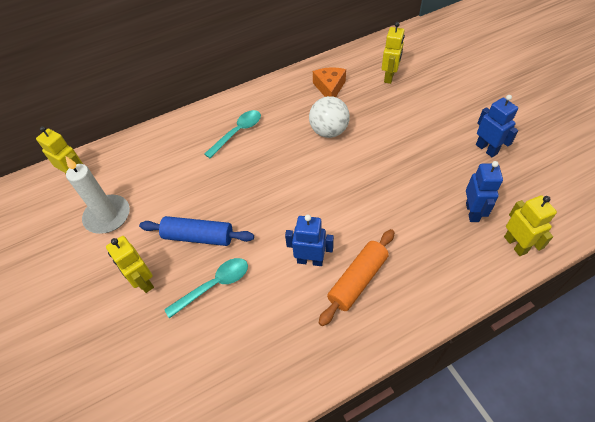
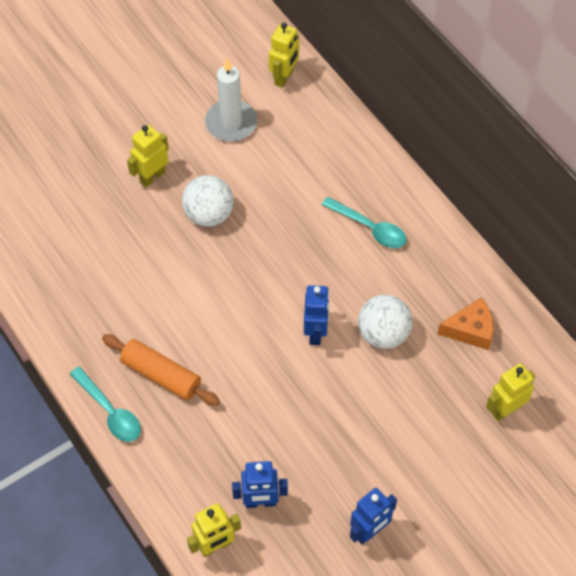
camera: 80 degrees right, 5 degrees up
(198, 236) = (209, 215): blue rolling pin -> white ball
(214, 285) = (150, 240): turquoise spoon -> turquoise spoon (110, 411)
(310, 260) = (184, 327): blue robot -> blue robot (316, 332)
(389, 77) = (505, 409): yellow robot -> yellow robot turned 135 degrees clockwise

